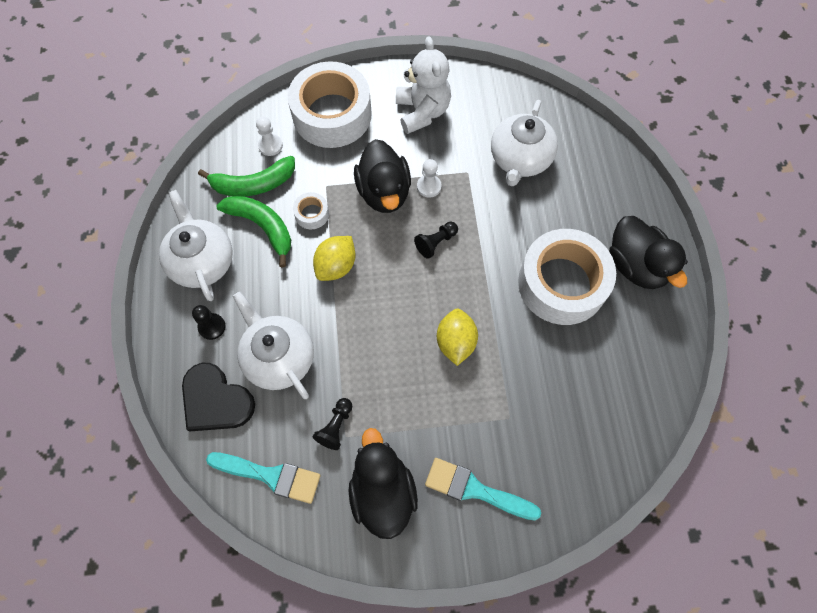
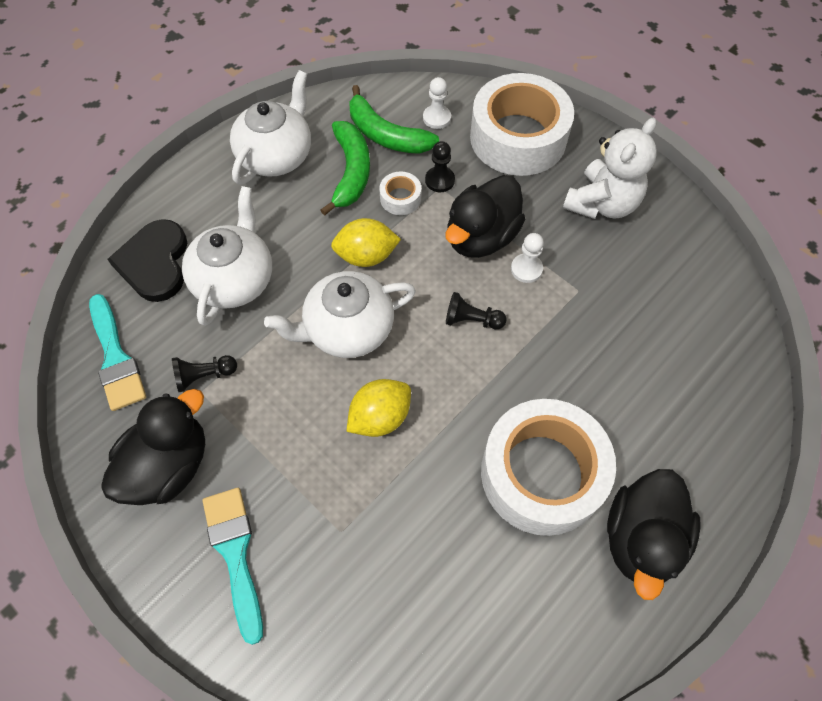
camera: 50 degrees right, 5 degrees down
(212, 327) = (221, 208): black pawn -> black pawn (439, 180)
(520, 159) = (644, 327): white teapot -> white teapot (347, 329)

